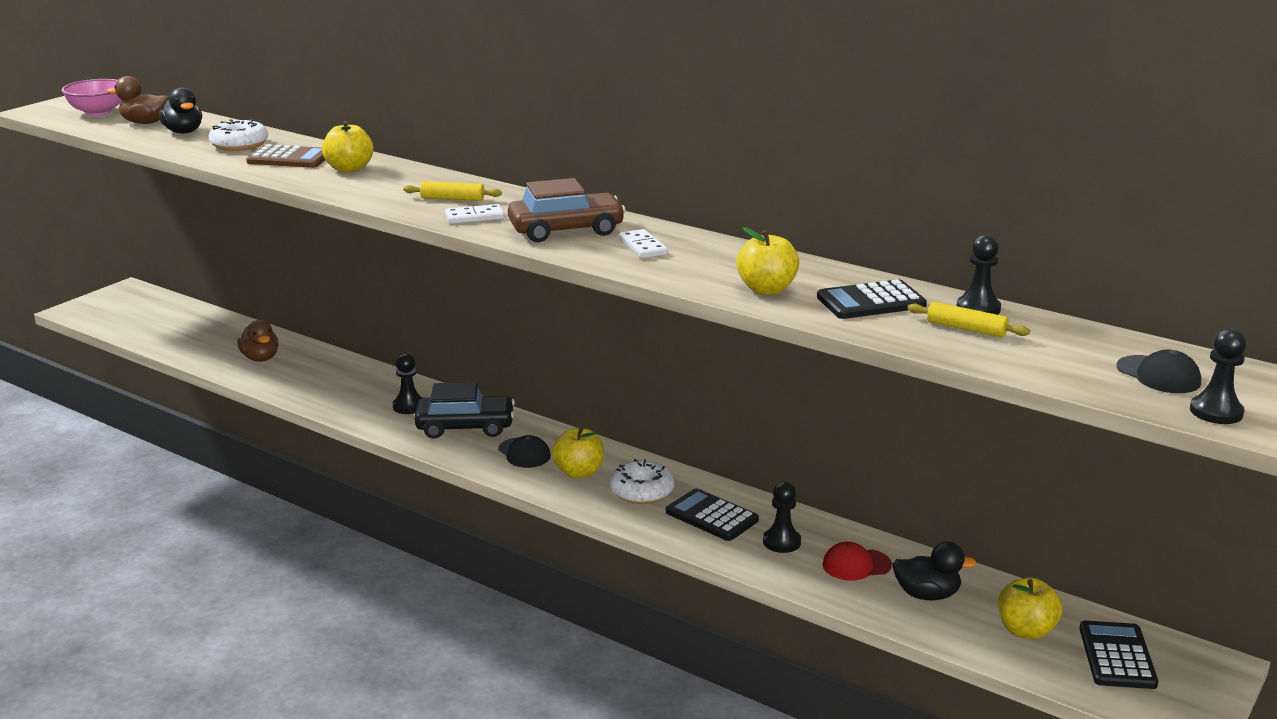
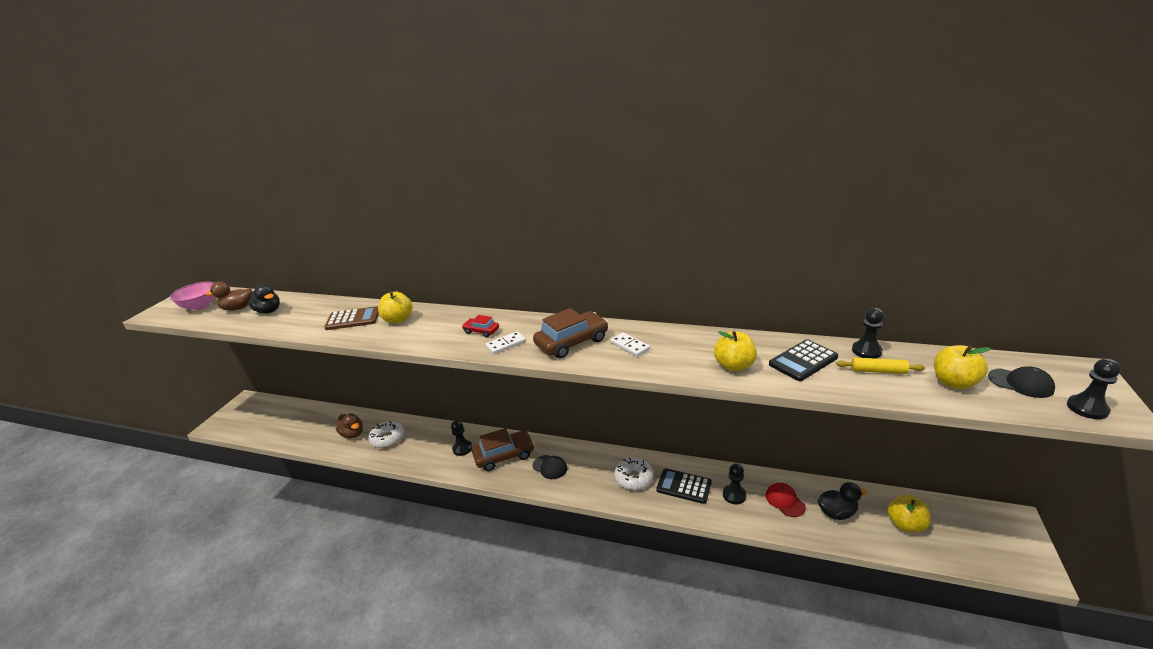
camera: 15 degrees left, 5 degrees up
(239, 144) = (312, 314): white donut -> white donut (387, 439)
(452, 199) = (481, 331): yellow rolling pin -> red car
(465, 427) = (504, 455): black car -> brown car
(579, 472) = (589, 473): yellow apple -> yellow apple (954, 383)
(856, 565) = (785, 501): red cap -> red cap turned 90 degrees clockwise
(1117, 656) = (963, 529): black calculator -> none

